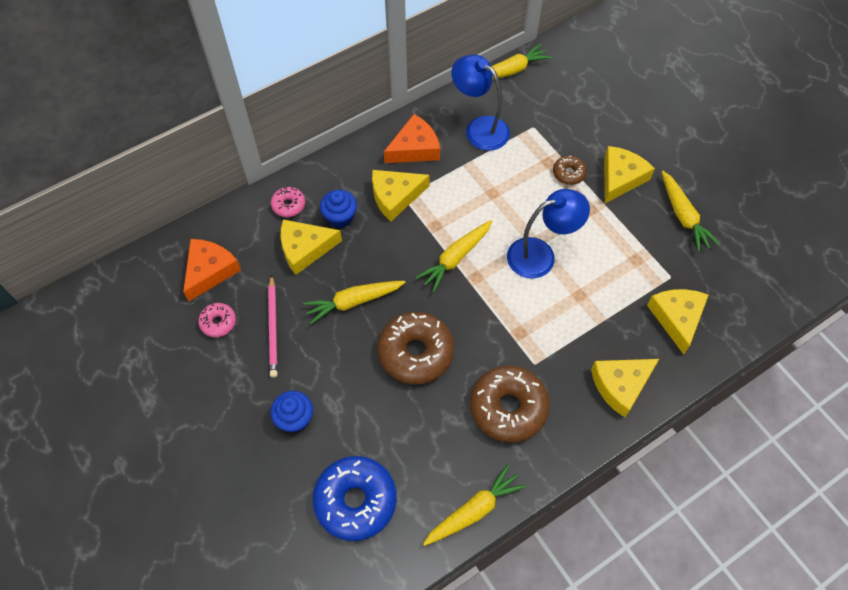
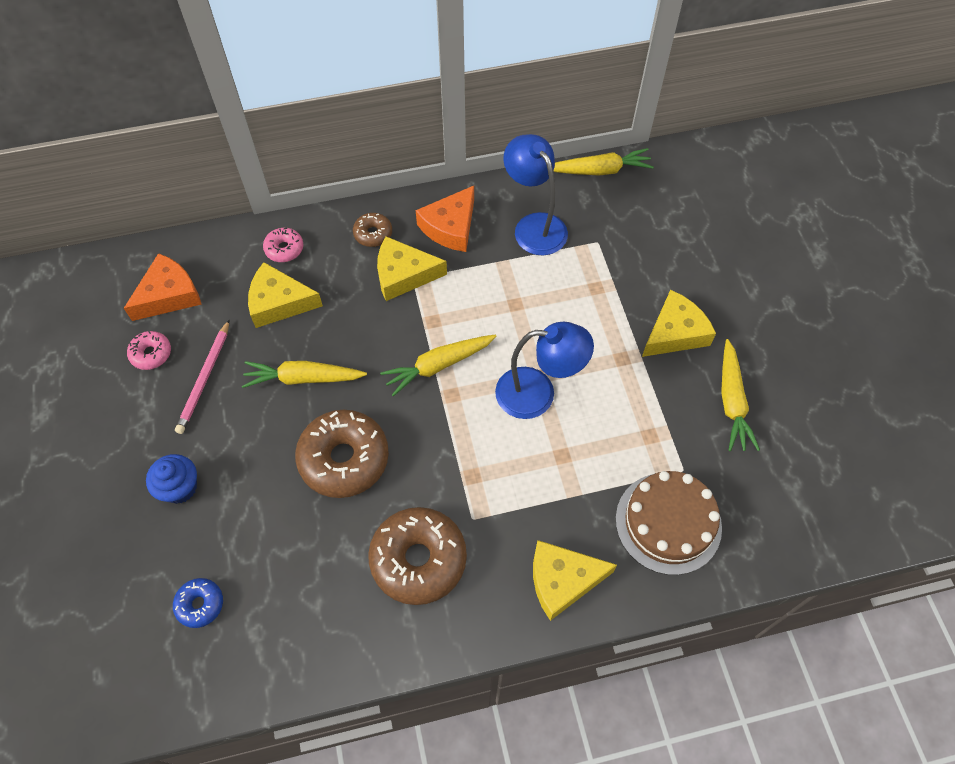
camera: 20 degrees right, 0 degrees up
(340, 217) = (333, 279): blue cupcake -> none
(355, 501) = (200, 604): blue donut -> blue donut, size x0.49
(415, 148) = (450, 227): orange cheese -> orange cheese turned 135 degrees clockwise
(473, 510) = (323, 665): yellow carrot -> none
(568, 173) = (615, 308): brown donut -> brown donut (373, 234)
(677, 318) = (668, 523): yellow cheese -> brown cake

